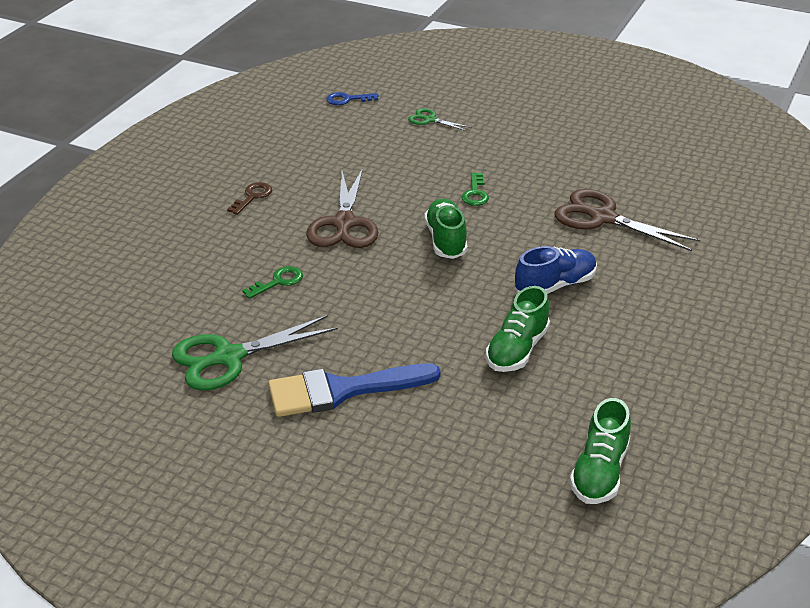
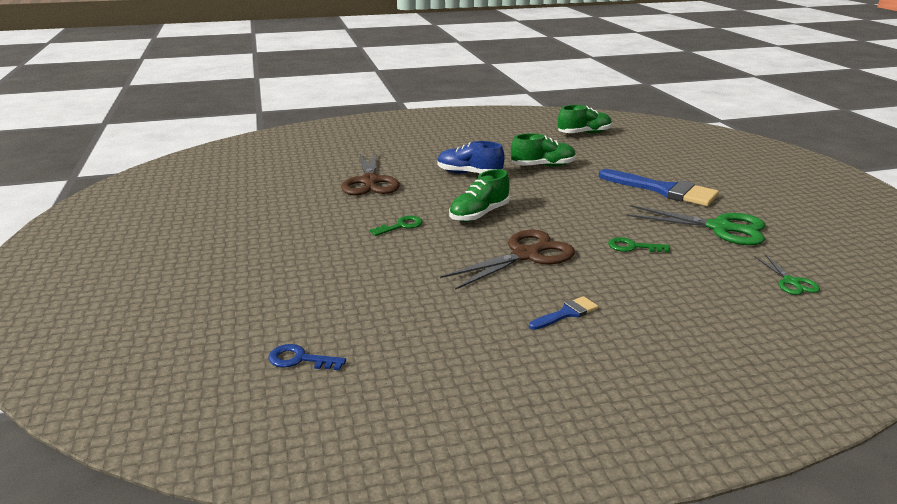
camera: 130 degrees left, 10 degrees down
(252, 197) = (566, 313): brown key -> blue brush
(347, 99) = (300, 359): blue key -> blue key turned 150 degrees clockwise
(430, 120) = (294, 290): green scissors -> green scissors (791, 282)

